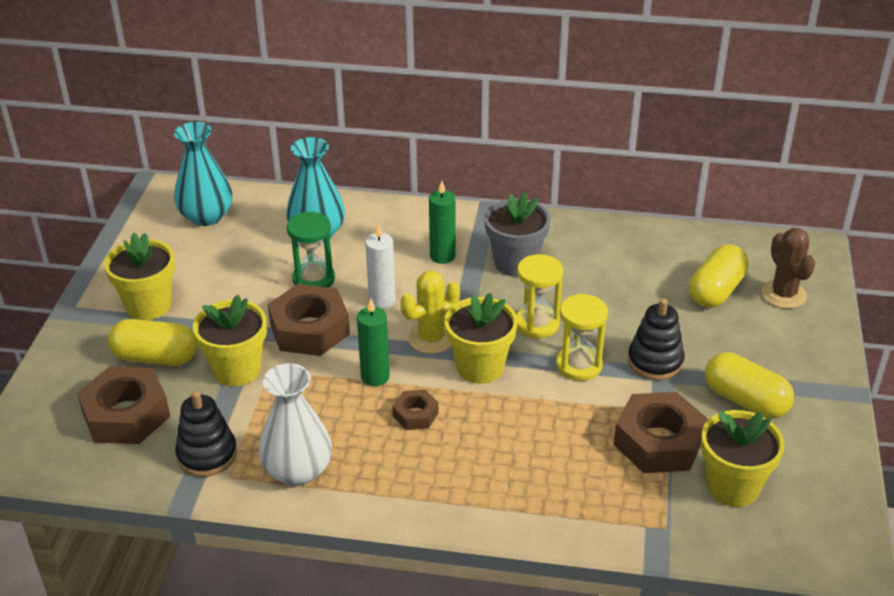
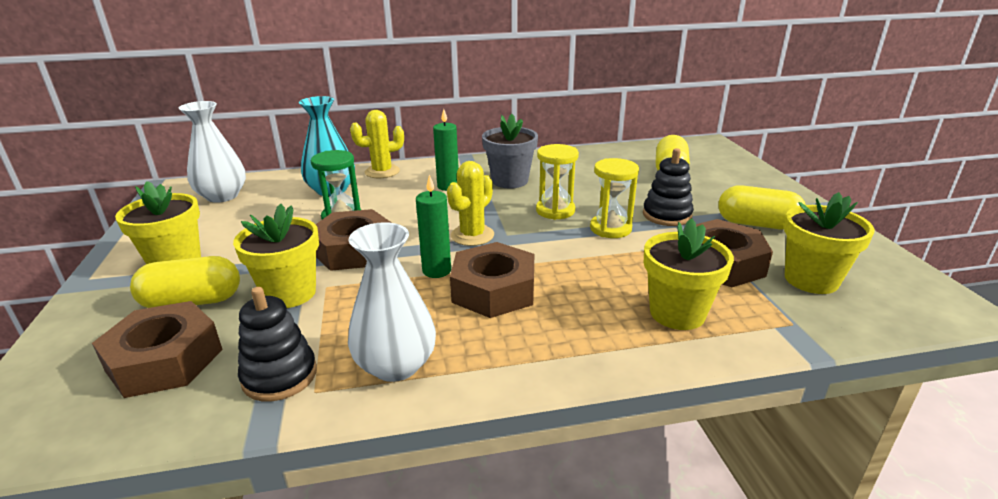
camera: 20 degrees left, 10 degrees down
(206, 216) = (222, 196): turquoise vase -> white vase
(381, 213) = (382, 172): none -> yellow cactus
(382, 300) = (412, 220): white candle -> none
(415, 414) = (493, 290): brown nut -> brown nut, size x1.95
(480, 367) = (529, 245): yellow flower pot -> yellow flower pot (677, 313)
(783, 294) = (716, 165): brown cactus -> none

